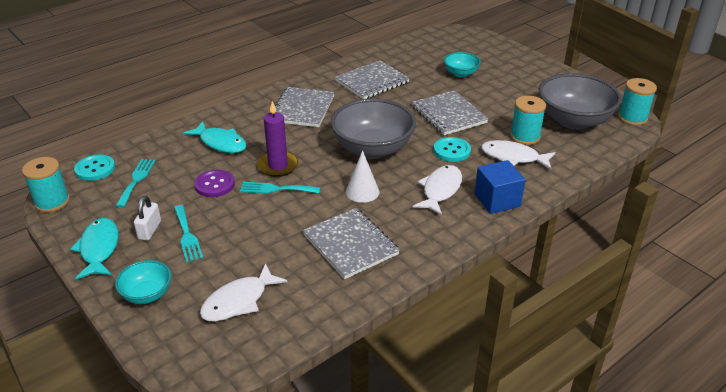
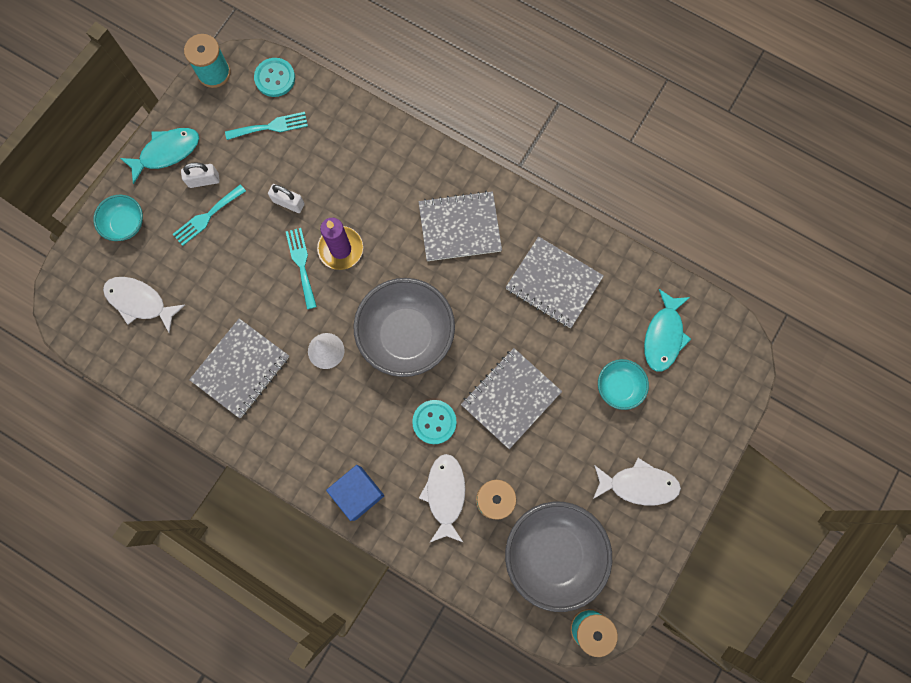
camera: 70 degrees right, 40 degrees up
(214, 185) = (288, 203): purple button -> white padlock
(220, 143) = (360, 173): turquoise fish -> turquoise fish (663, 336)
(440, 190) = (355, 429): white fish -> white fish (638, 484)

